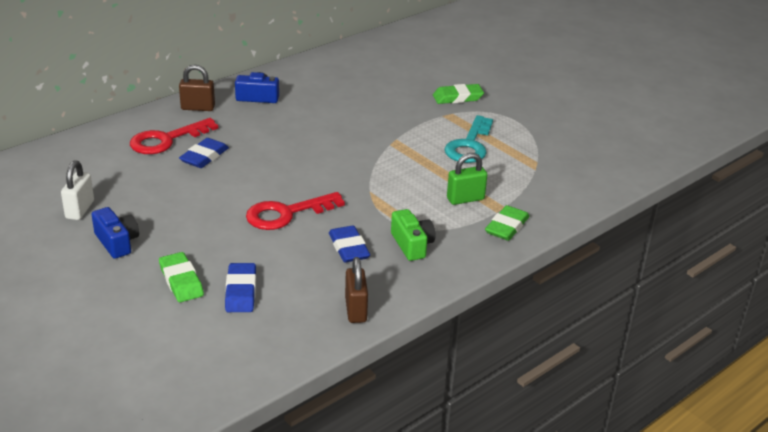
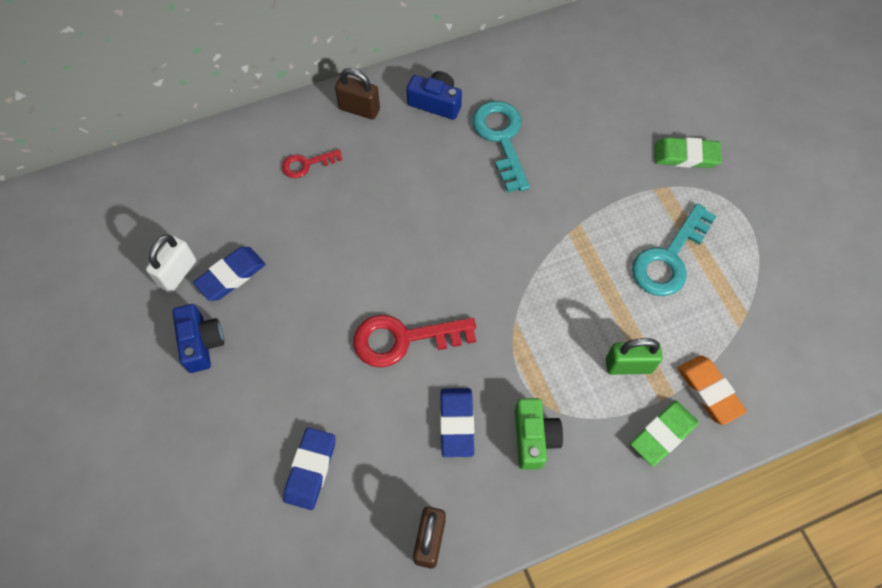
camera: 20 degrees right, 30 degrees up
(166, 140) = (306, 164): red key -> red key, size x0.55
(181, 281) = (251, 432): green eraser -> none
(204, 157) = (340, 207): blue eraser -> blue eraser (231, 276)
(317, 107) = (501, 139): none -> turquoise key
(529, 201) = (709, 391): none -> orange eraser

